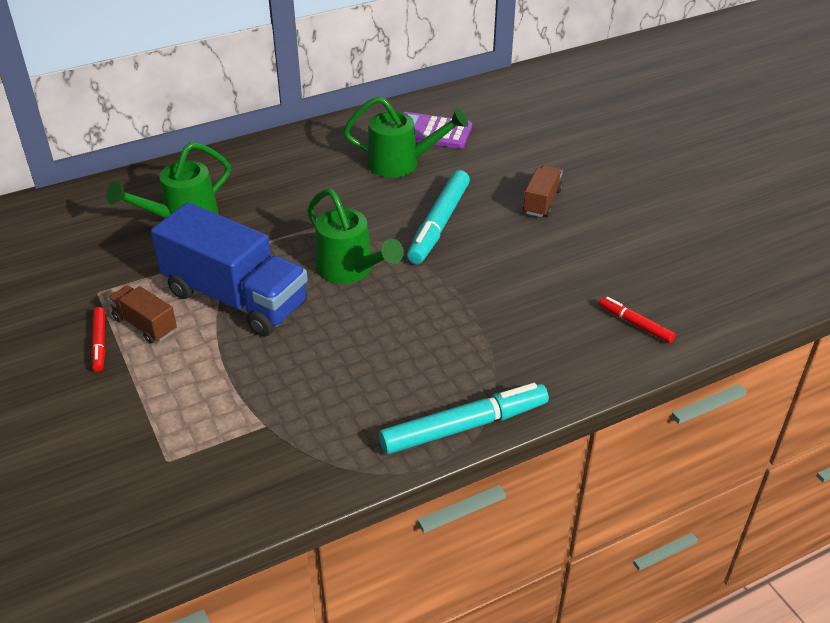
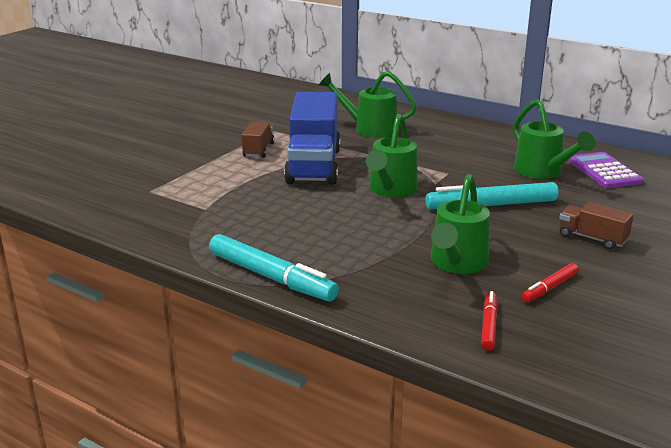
camera: 60 degrees right, 15 degrees down
(99, 343) = (229, 144): red marker -> red marker (549, 288)
(527, 295) = (457, 263): none -> green watering can
(542, 202) = (592, 238): brown truck -> brown truck turned 135 degrees counterclockwise

